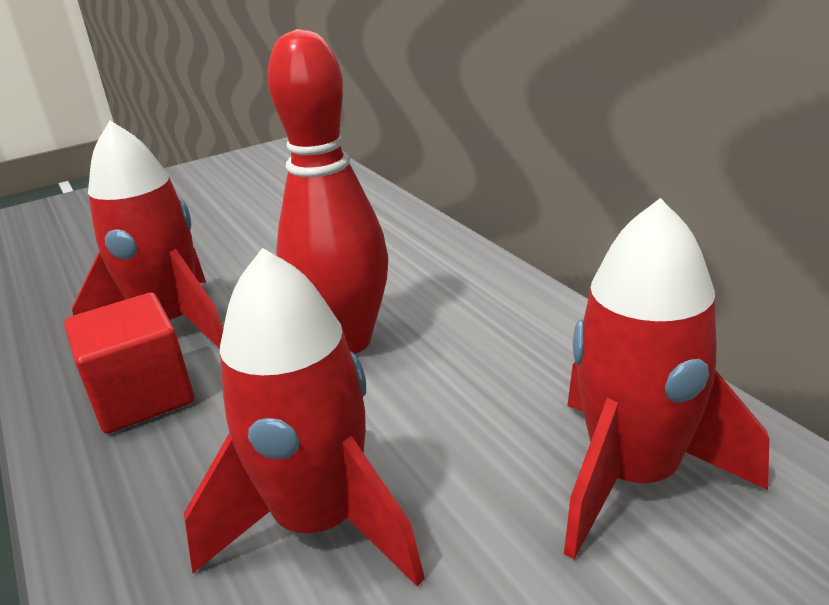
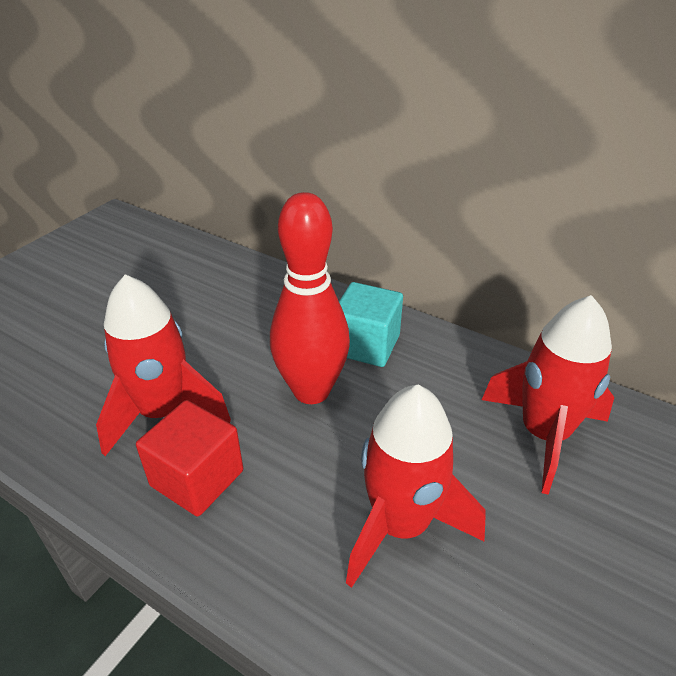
camera: 30 degrees left, 10 degrees up
(458, 308) = (366, 345): none -> turquoise cube

